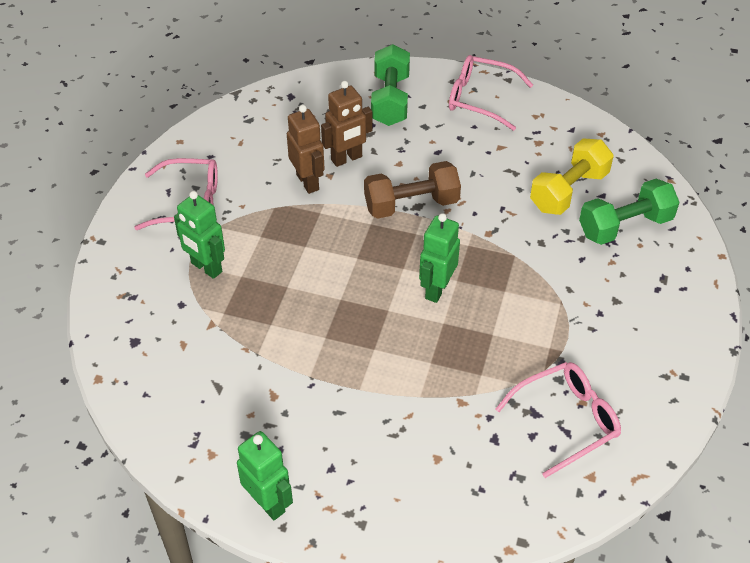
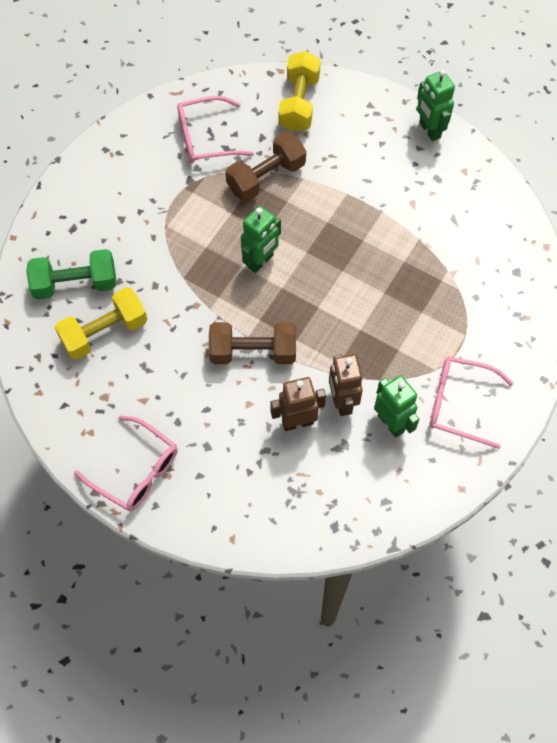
camera: 165 degrees left, 15 degrees up
(206, 268) = (451, 328): green robot -> green robot (391, 423)
(390, 100) = (230, 493): green dumbbell -> none
(463, 501) = (299, 103): none -> yellow dumbbell
(468, 386) = (266, 177): none -> brown dumbbell

